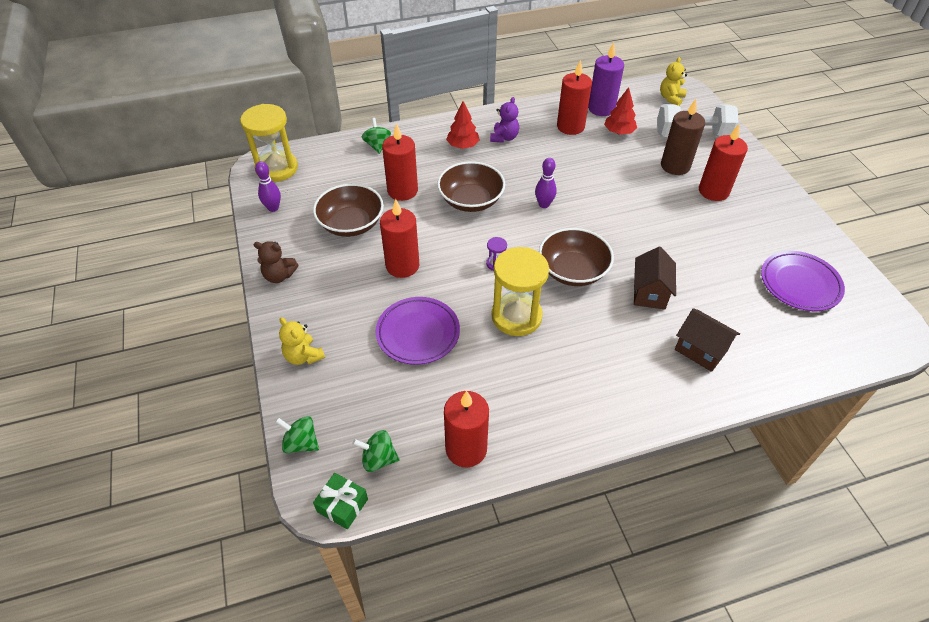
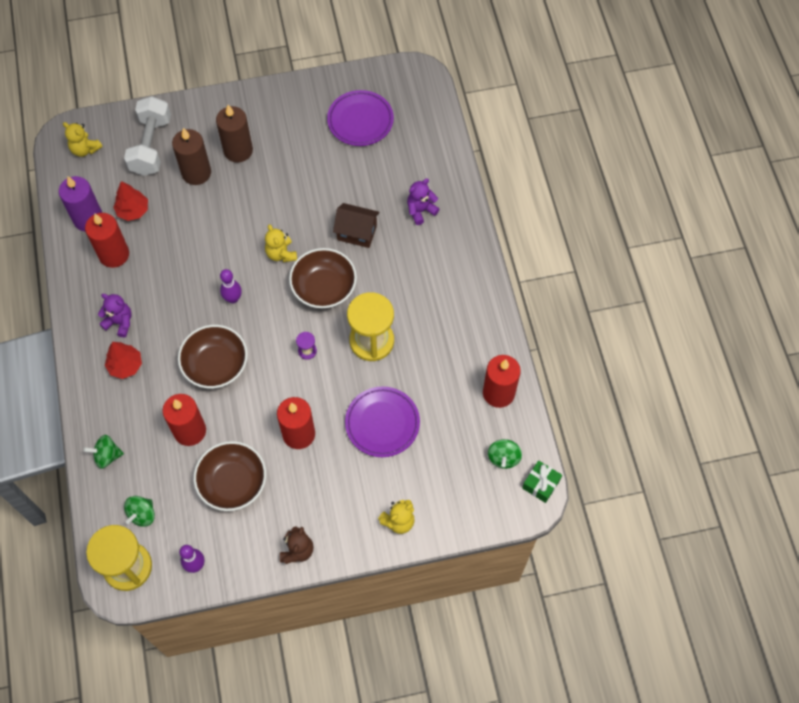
camera: 85 degrees left, 15 degrees up
(301, 443) = (486, 518): green spinning top -> green spinning top (142, 514)
(604, 234) = (281, 254): none -> yellow teddy bear
(700, 350) = (420, 210): brown house -> purple teddy bear
(713, 191) = (238, 150): red candle -> brown candle

